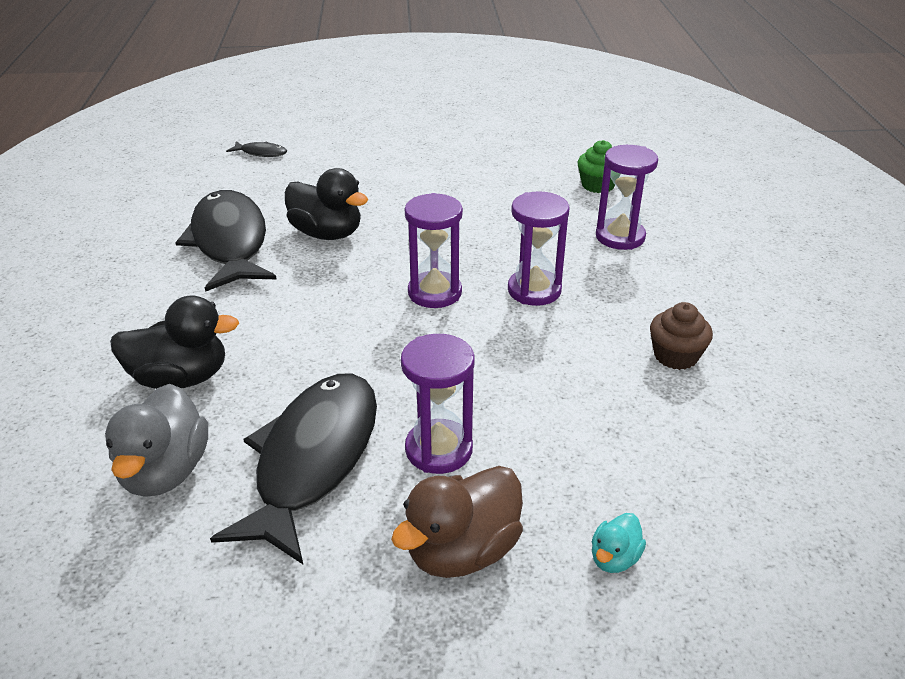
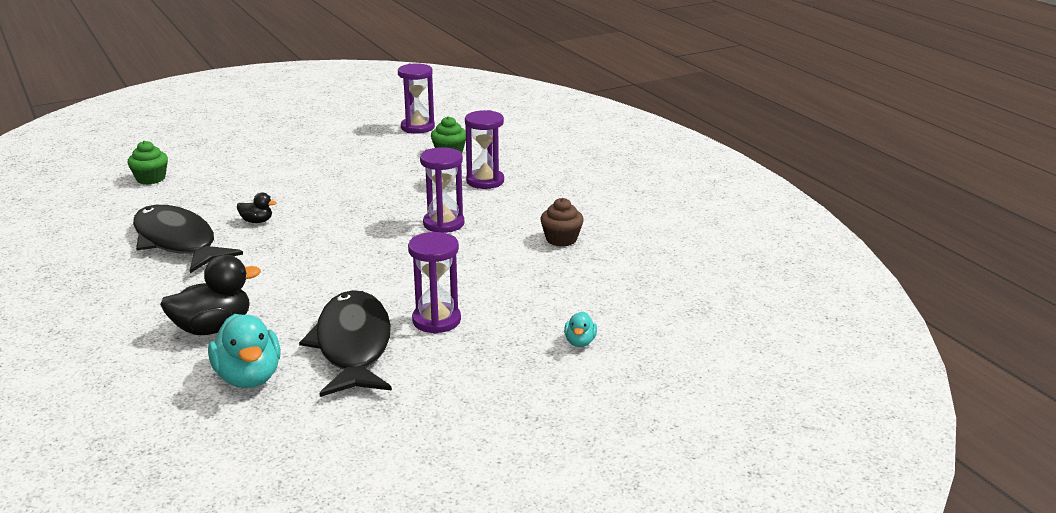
camera: 25 degrees left, 10 degrees down
(165, 471) = (249, 377): grey duck -> turquoise duck
(261, 153) = (151, 179): black fish -> green cupcake
(327, 234) = (257, 221): black duck -> black duck, size x0.50
(434, 293) = (371, 240): purple hourglass -> purple hourglass (417, 127)
(462, 551) = (486, 362): brown duck -> none

